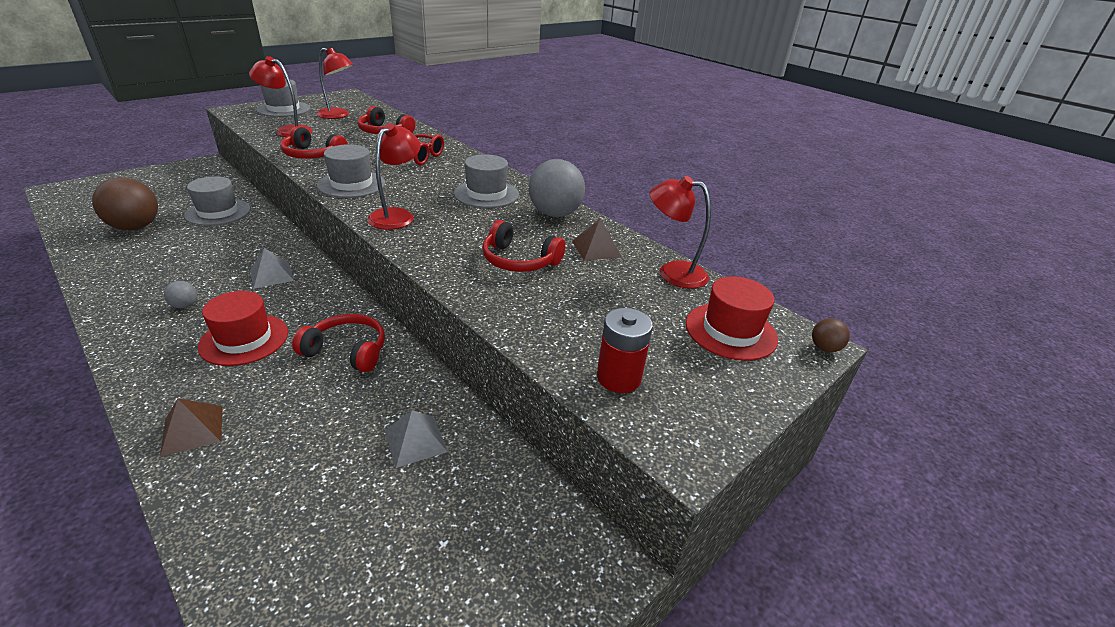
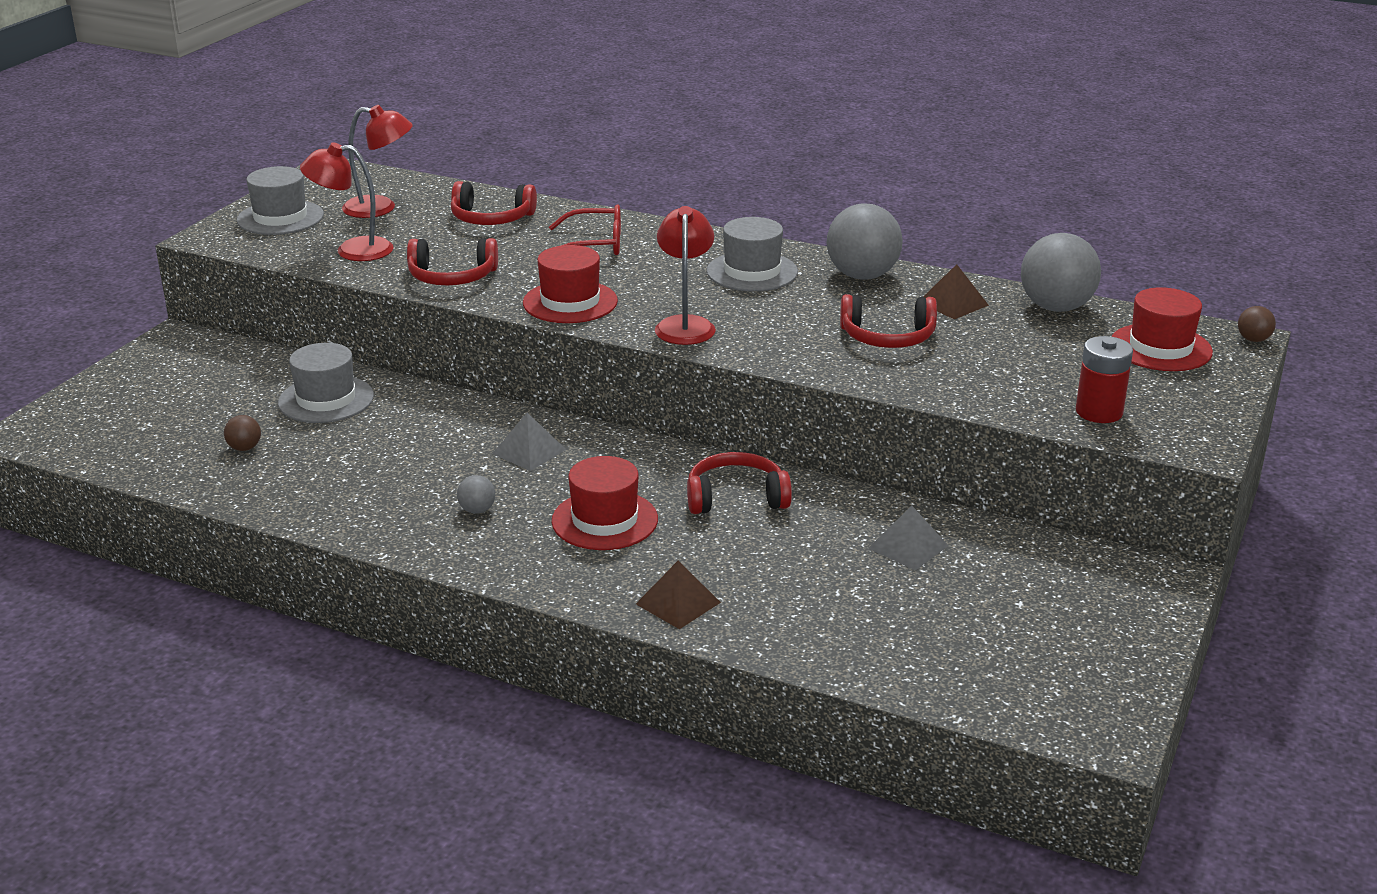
camera: 20 degrees left, 5 degrees down
(135, 227) = (244, 448): brown ball -> brown ball, size x0.44
(351, 184) = (570, 302): grey hat -> red hat
(672, 272) = (1056, 307): red lamp -> grey ball

